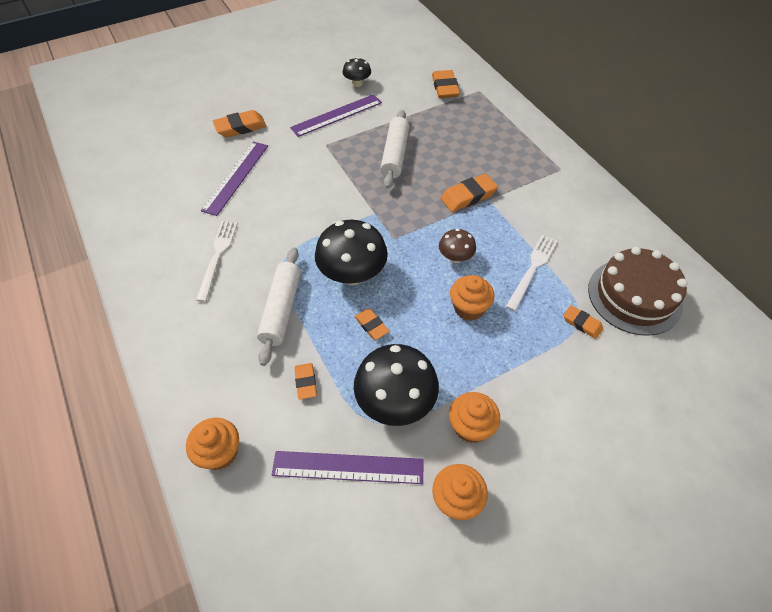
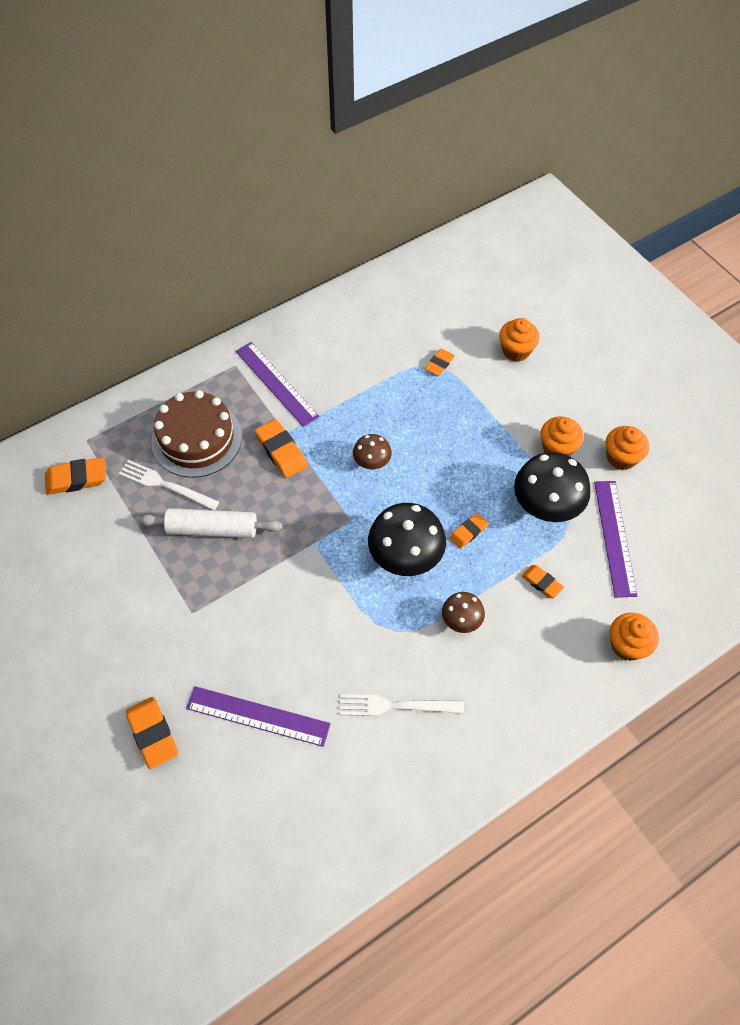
camera: 95 degrees left, 5 degrees up
(281, 309) = (461, 620): white rolling pin -> brown mushroom
(306, 382) = (542, 583): orange eraser -> orange eraser turned 60 degrees clockwise
(337, 115) = (130, 606): purple ruler -> purple ruler (276, 383)
(357, 83) = (57, 588): black mushroom -> none
(469, 308) = (435, 450): orange cupcake -> orange cupcake (516, 350)
(532, 269) = (381, 397): white fork -> white fork (165, 485)
(634, 296) = (403, 323): brown cake -> brown cake (197, 439)

